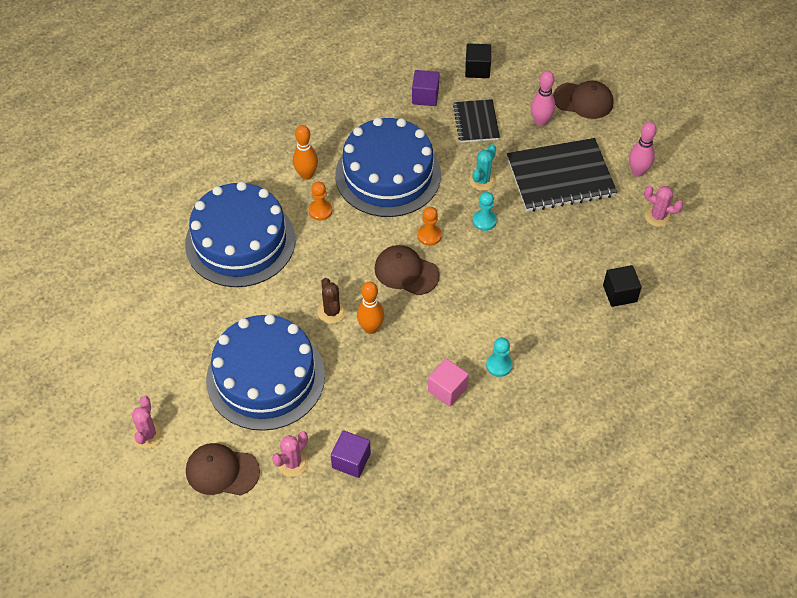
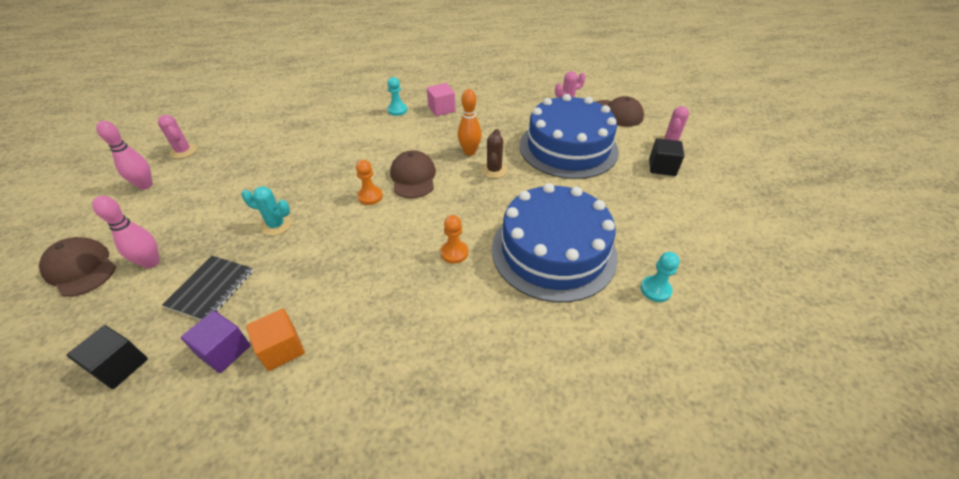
camera: 155 degrees left, 10 degrees down
(306, 175) = (445, 298): orange bowling pin -> none
(351, 460) = (527, 97): purple cube -> none
(388, 175) = (358, 264): blue cake -> none
(391, 109) = (282, 349): none -> orange cube
(406, 272) = (413, 177): brown cap -> brown cap turned 150 degrees counterclockwise
(482, 180) = (276, 225): turquoise cactus -> turquoise cactus turned 45 degrees clockwise
(484, 221) = (313, 192): turquoise pawn -> turquoise pawn (655, 289)
(560, 177) = (209, 203): black notebook -> none
(619, 293) = (277, 120): black cube -> black cube (662, 167)

